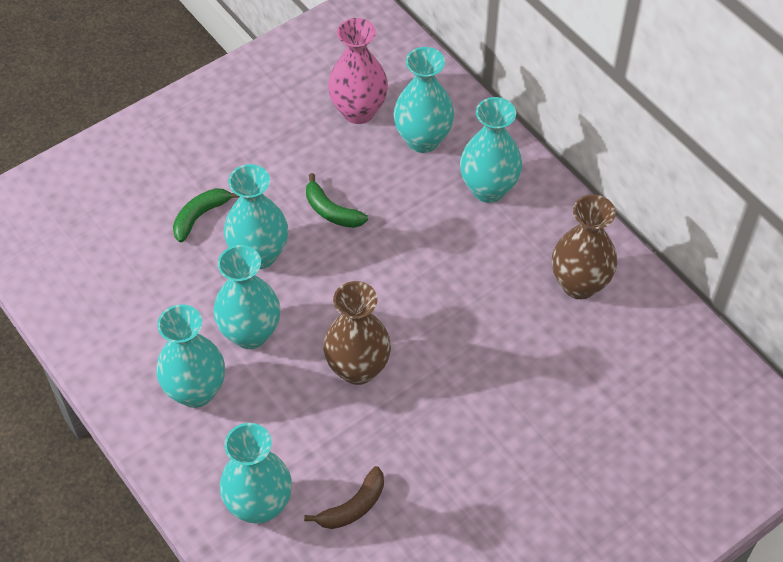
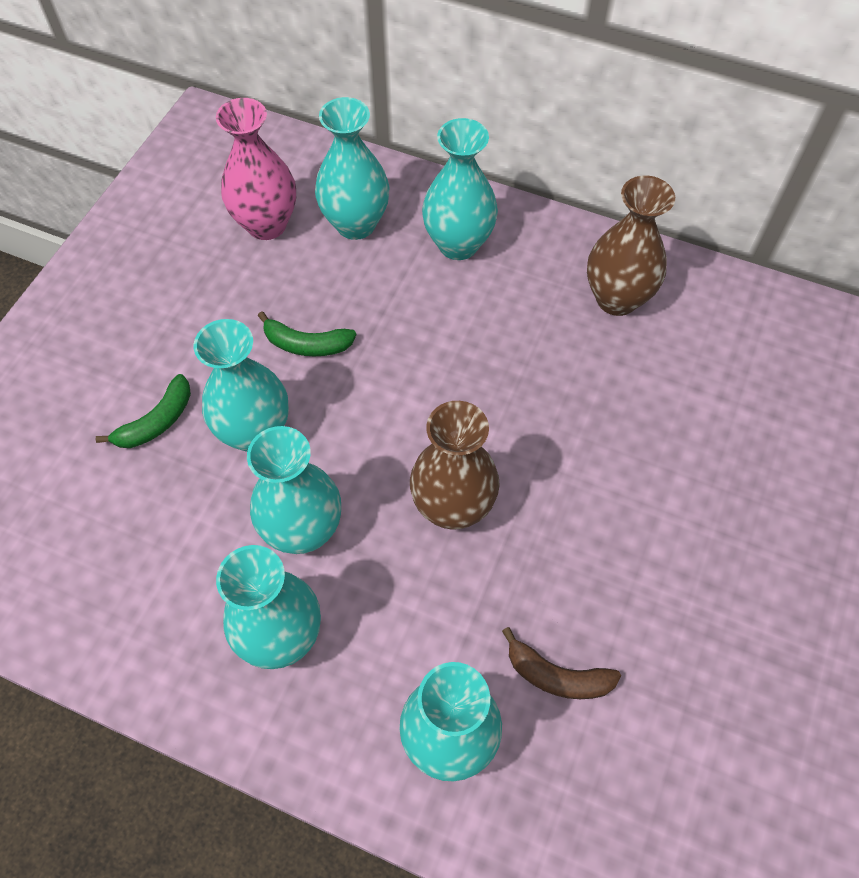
camera: 30 degrees left, 5 degrees up
(200, 216) = (157, 421): green banana -> green banana turned 150 degrees counterclockwise
(353, 506) = (557, 675): brown banana -> brown banana turned 90 degrees clockwise

